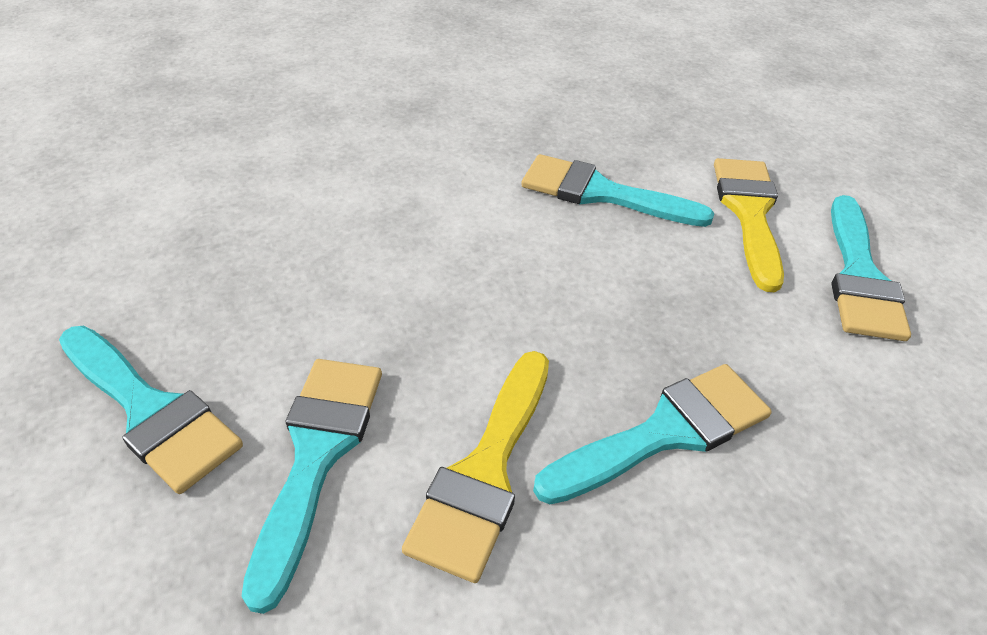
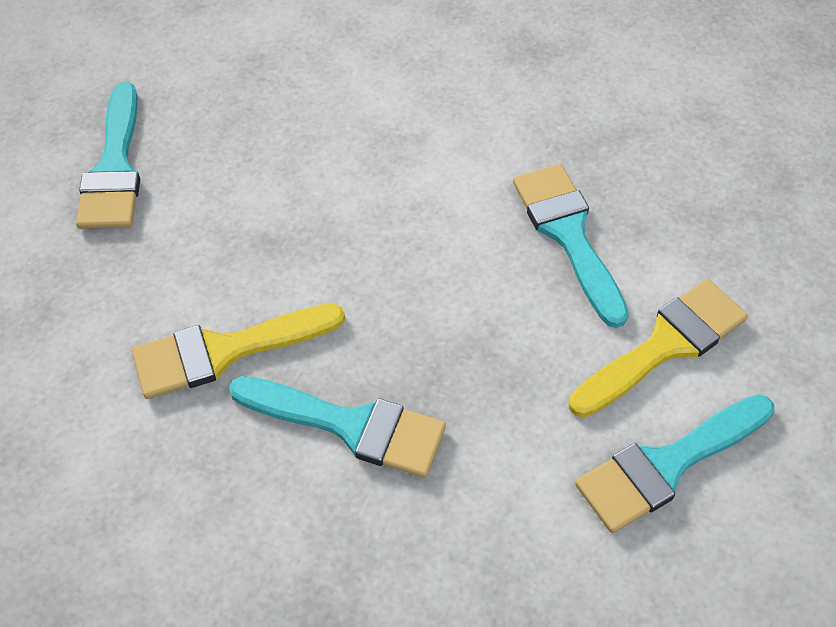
camera: 50 degrees right, 10 degrees up
(317, 455) = (159, 264): turquoise brush -> none

